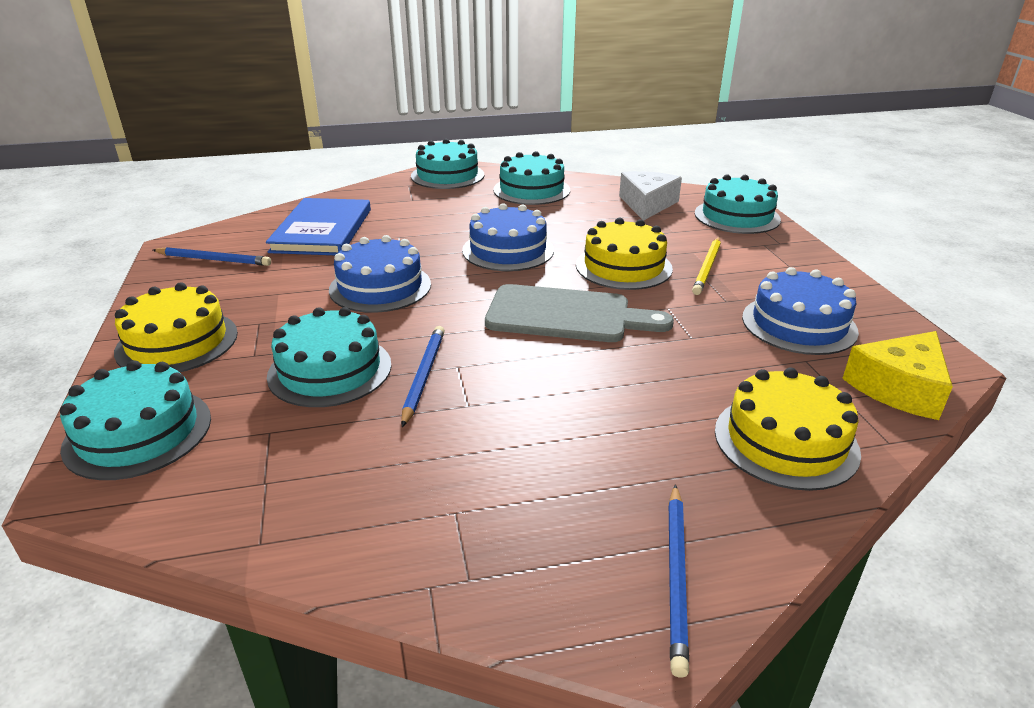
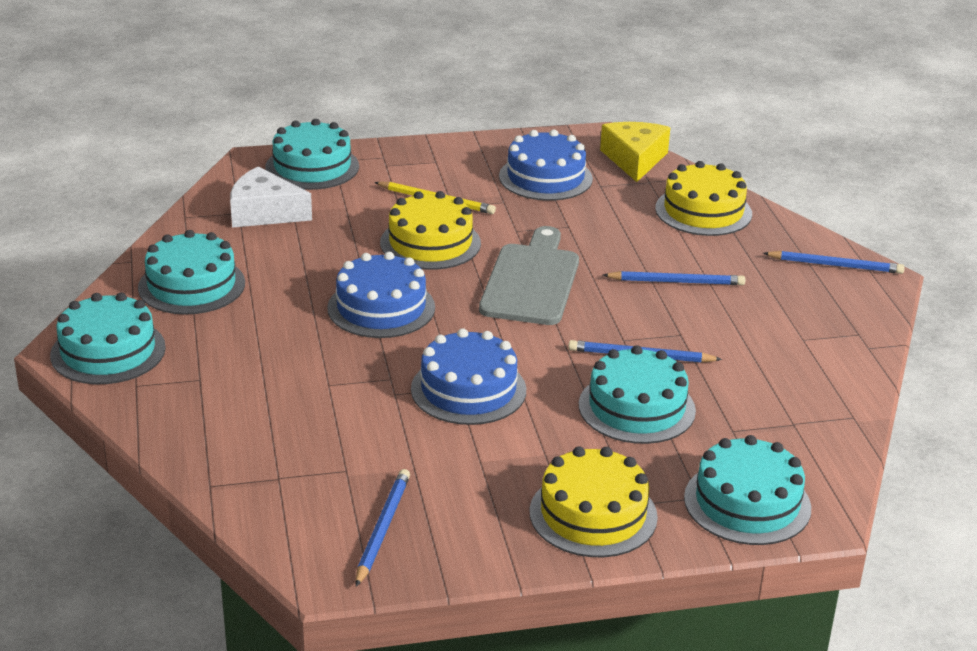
camera: 90 degrees left, 0 degrees up
(322, 230) = (297, 447): blue book -> none
(586, 407) = (676, 282): none -> blue pencil
(899, 388) = (634, 159): yellow cheese -> yellow cheese turned 135 degrees counterclockwise

